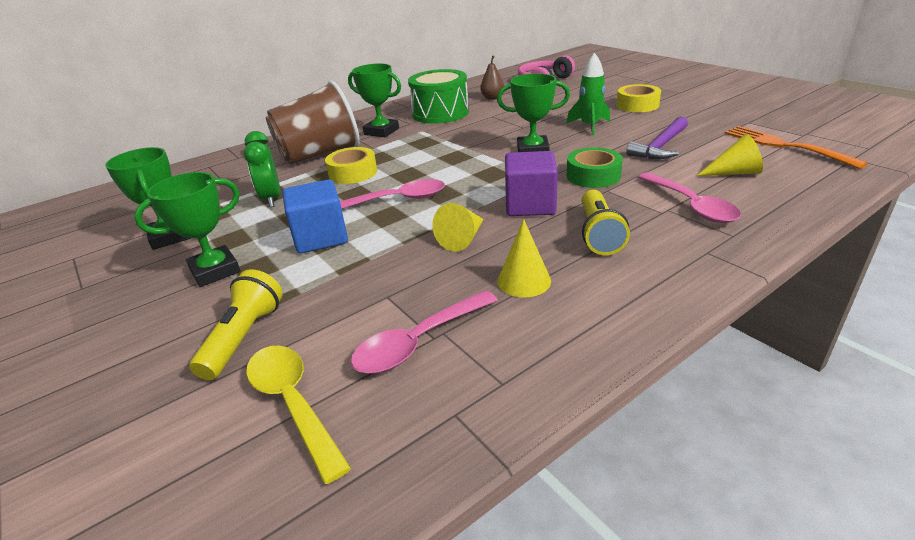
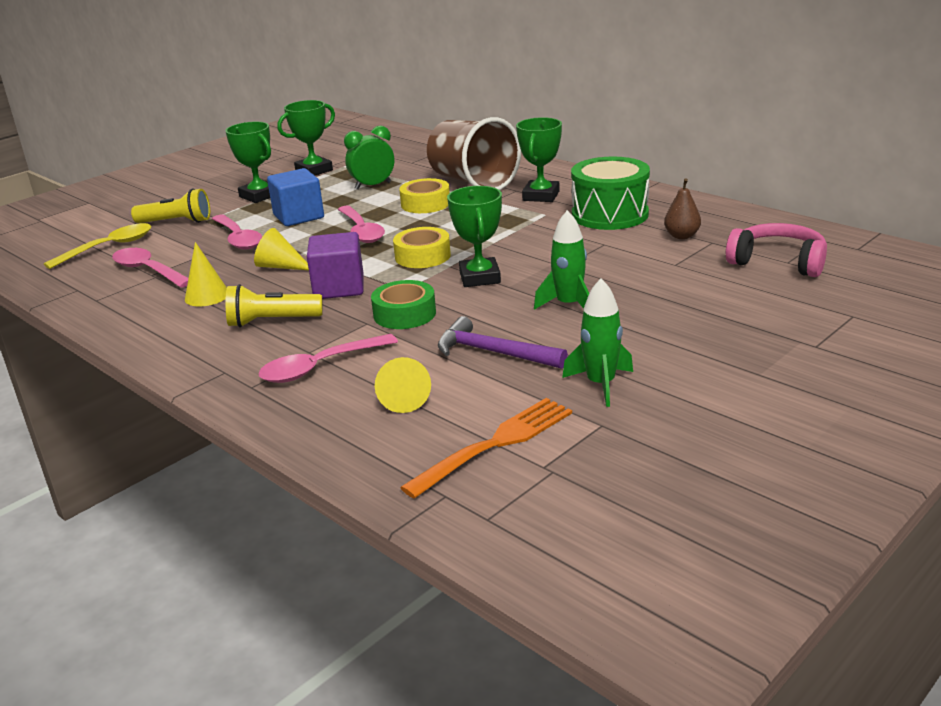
camera: 80 degrees right, 5 degrees down
(357, 274) = (238, 239): none -> pink spoon
(637, 105) = (670, 336): yellow tape -> yellow tape (422, 256)
(700, 121) = (601, 384): none -> green rocket

